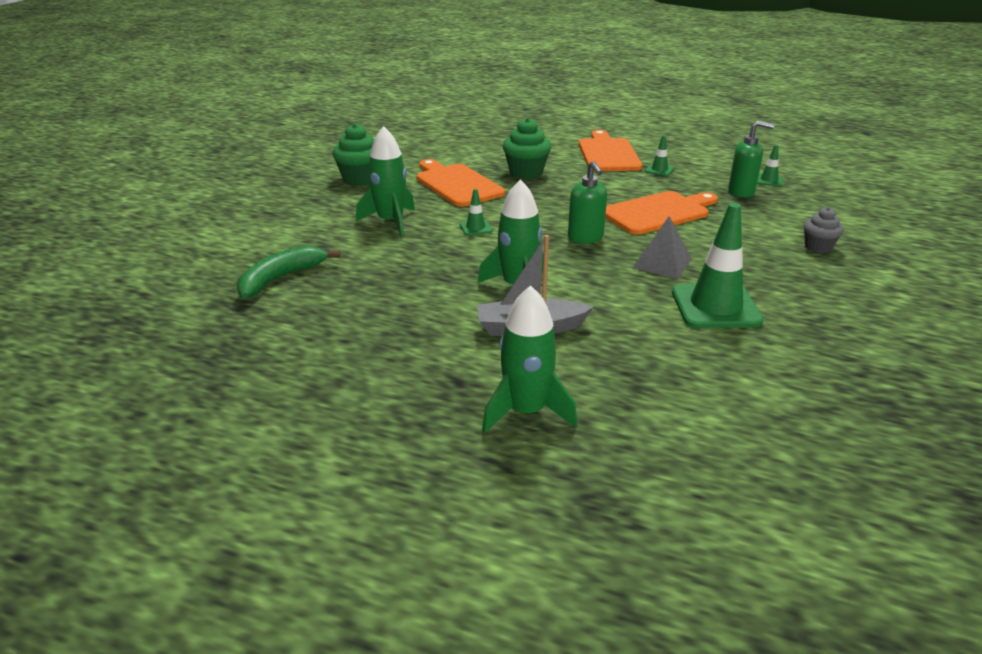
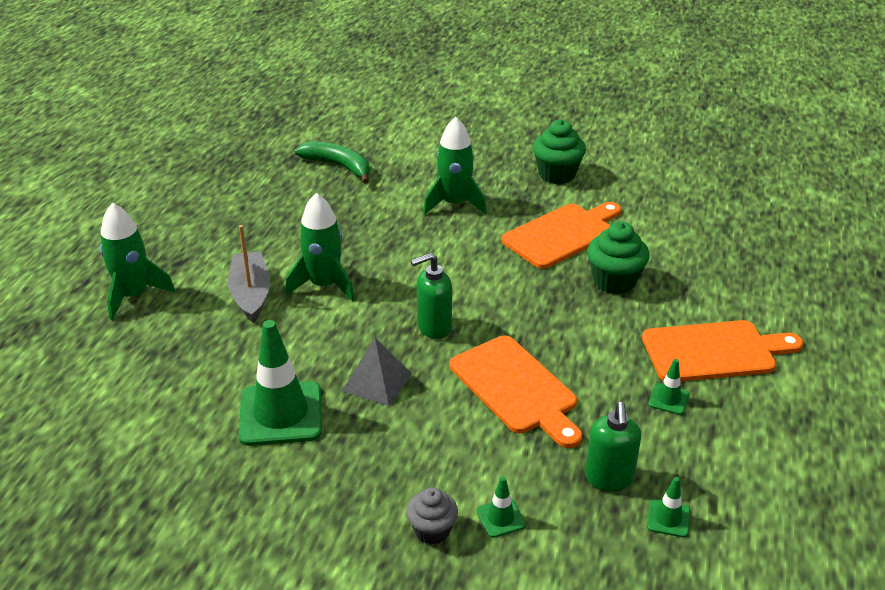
camera: 85 degrees right, 5 degrees up
(475, 228) = (449, 254): green traffic cone -> green traffic cone (500, 518)

